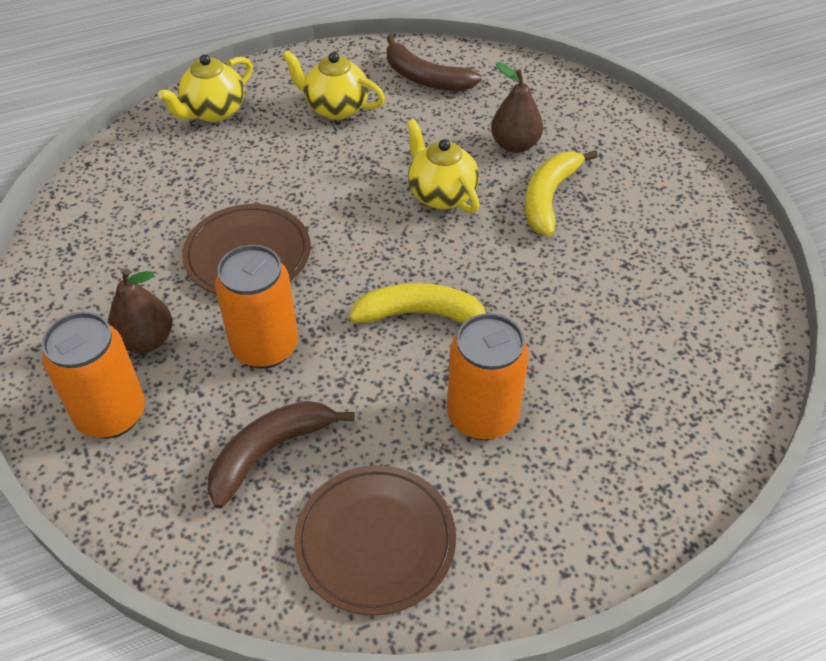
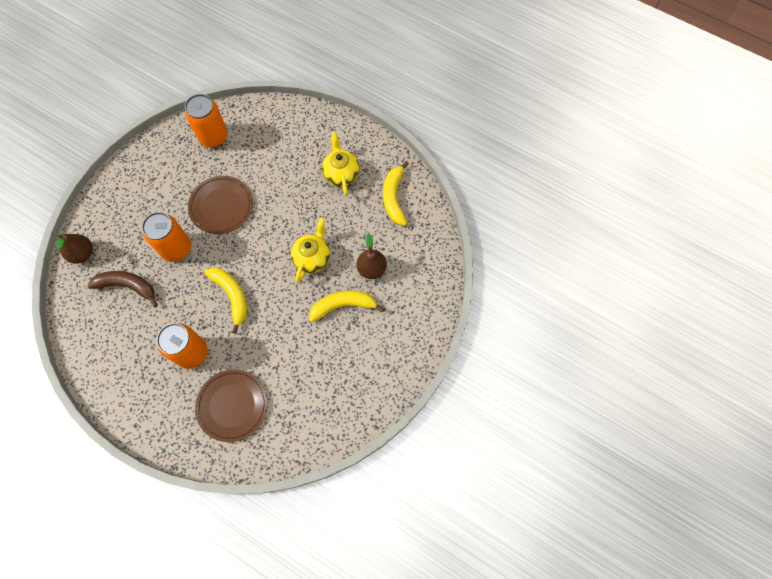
camera: 55 degrees right, 20 degrees up
(111, 414) = (111, 220): orange can -> orange can (213, 137)
(146, 340) = (152, 204): brown pear -> brown pear (82, 253)
(213, 111) = (301, 126): yellow teapot -> none
(375, 541) = (110, 349): brown plate -> brown plate (232, 405)
(425, 78) = (394, 198): brown banana -> yellow banana

